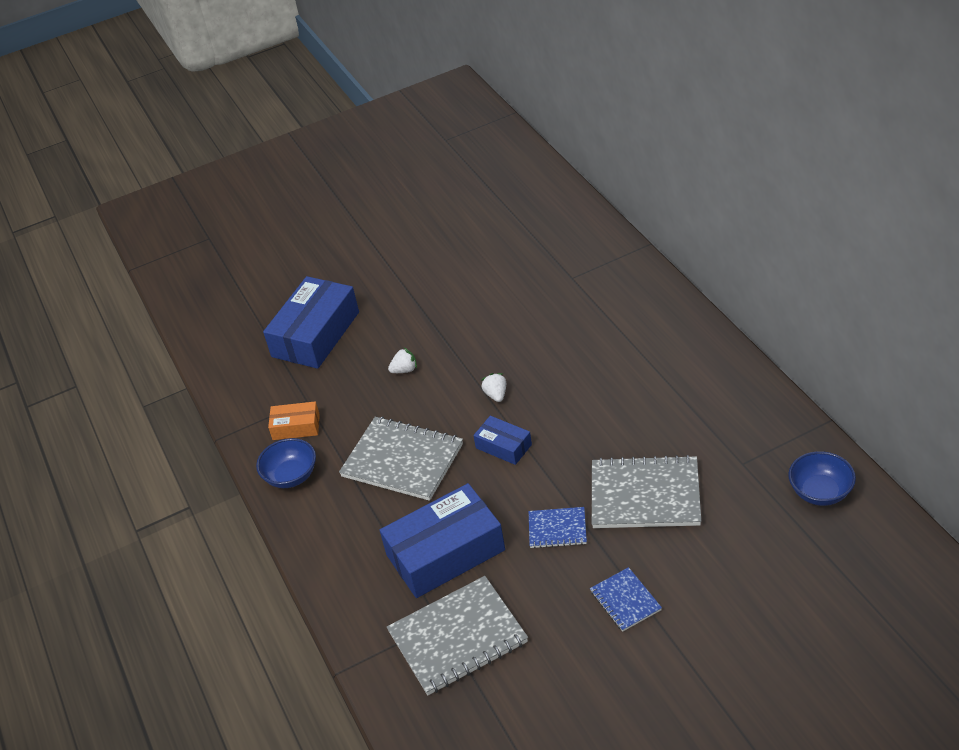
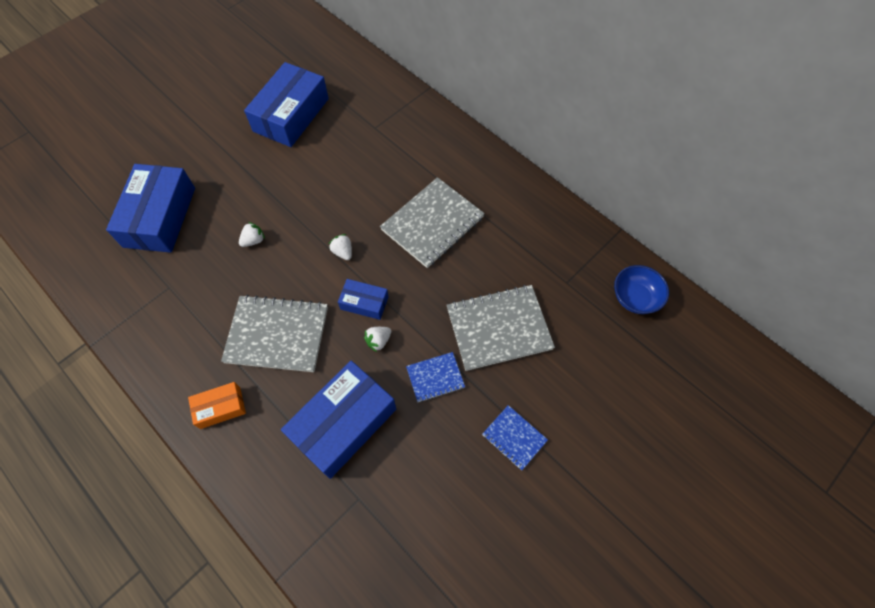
camera: 25 degrees left, 20 degrees up
(291, 476) = (175, 371): blue bowl -> none
(296, 427) = (166, 318): orange box -> orange box (220, 407)
(458, 637) = (380, 512): grey notebook -> grey notebook (432, 224)
(482, 254) = (291, 115): none -> blue box
(507, 484) = (378, 341): none -> white strawberry

